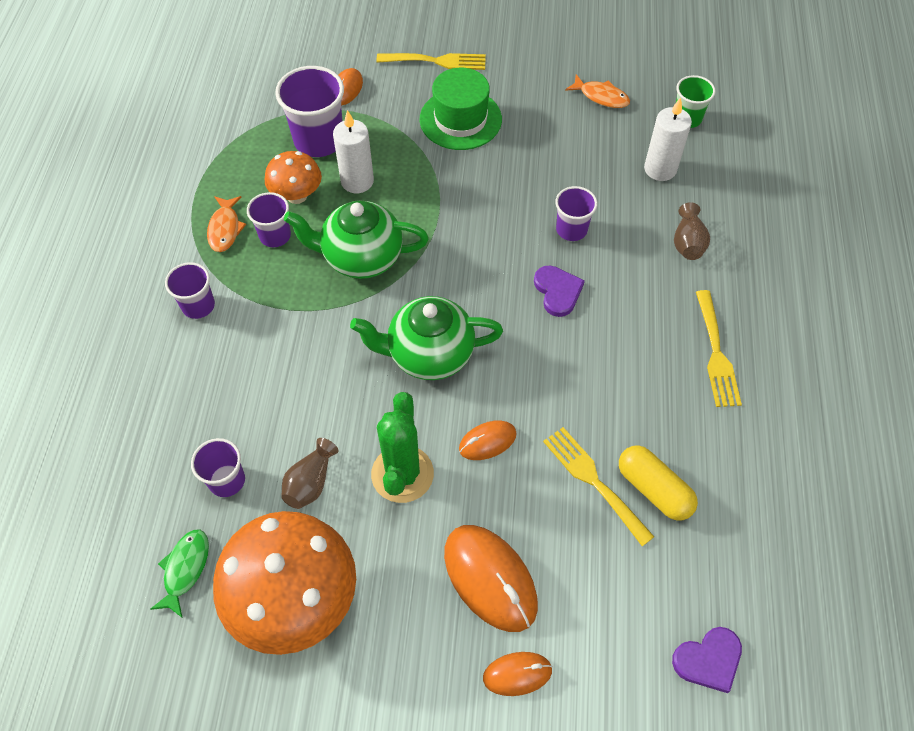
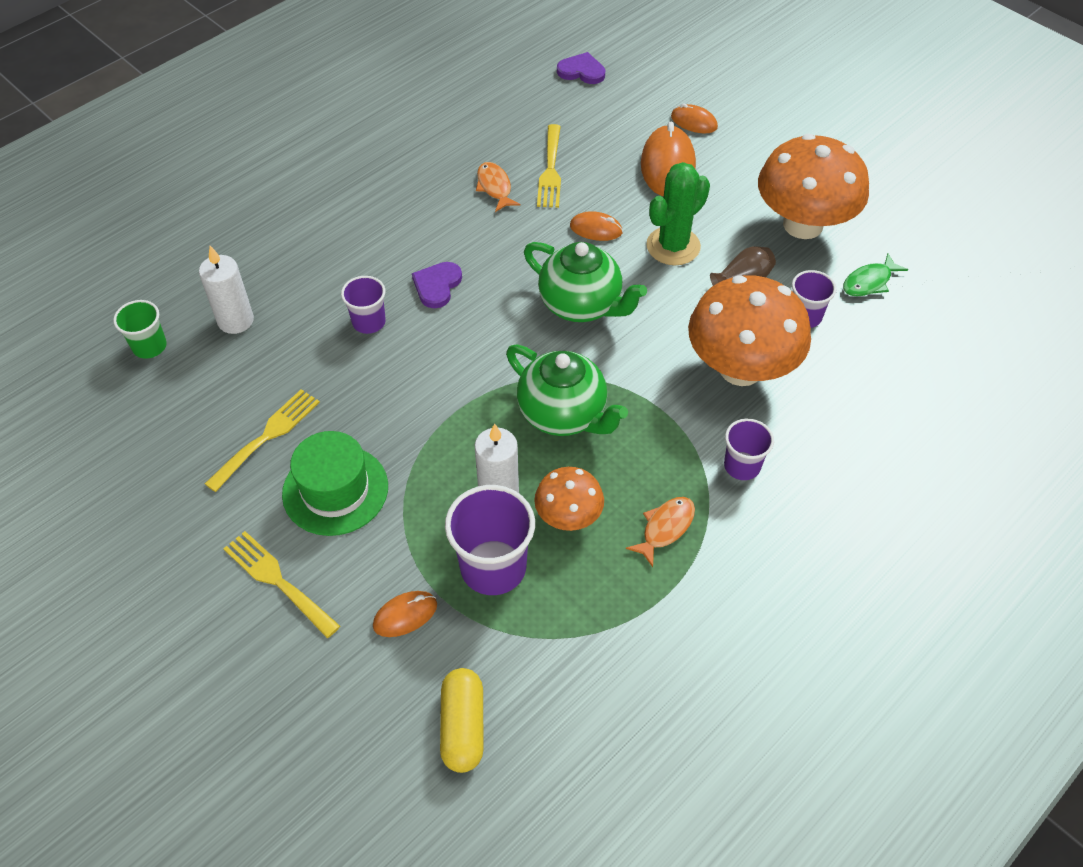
camera: 140 degrees left, 5 degrees down
(252, 387) = (740, 368): none -> orange mushroom
(275, 236) = (623, 488): purple cup -> none
(601, 96) = (185, 419): orange fish -> orange fish (495, 187)
(653, 489) = (519, 146): yellow capsule -> yellow capsule (463, 726)
(687, 243) = (298, 255): brown vase -> none
(716, 353) = (382, 182): yellow fork -> yellow fork (267, 436)

